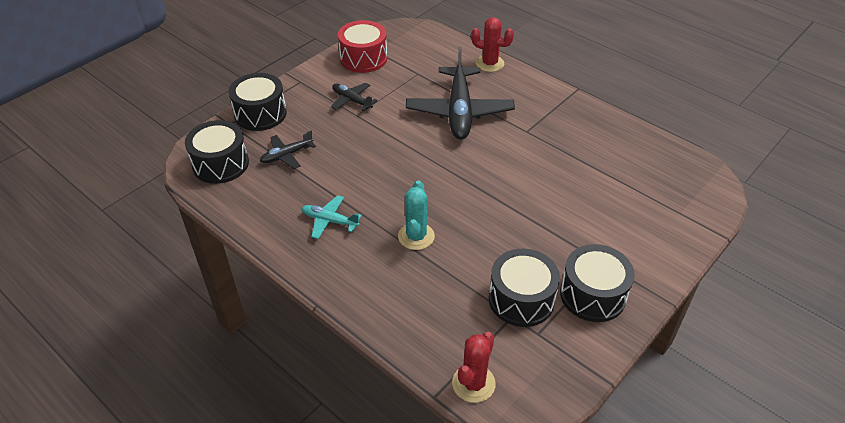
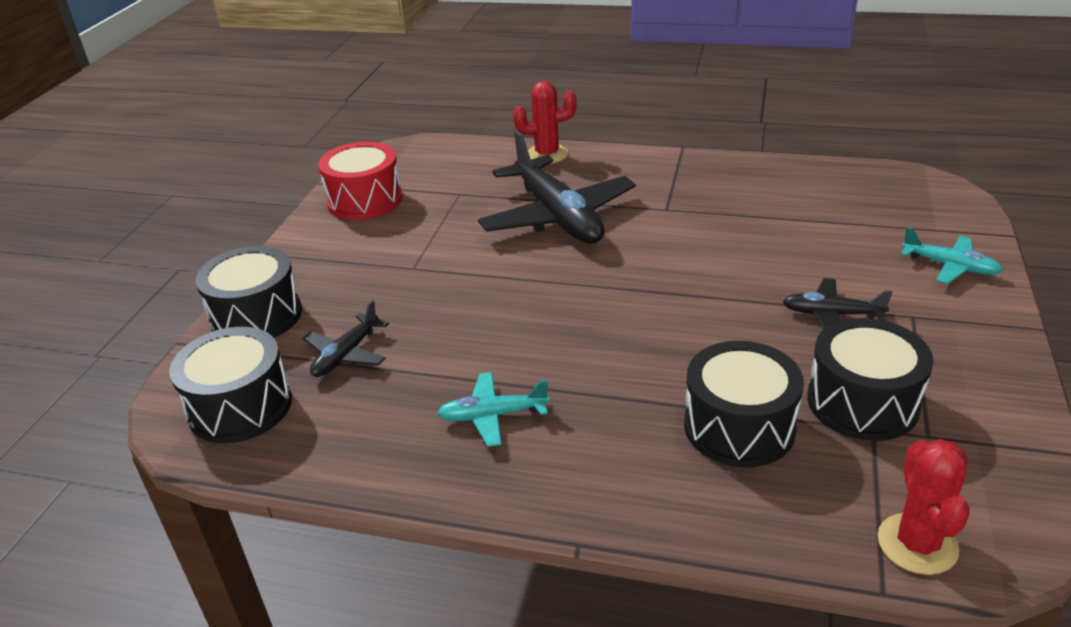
camera: 25 degrees left, 10 degrees down
(351, 100) = (390, 253): black plane -> black plane (831, 314)
(416, 236) = (642, 384): turquoise cactus -> none
(592, 295) = (942, 358): black drum -> black drum (739, 427)
(661, 241) = (950, 266): none -> turquoise plane

